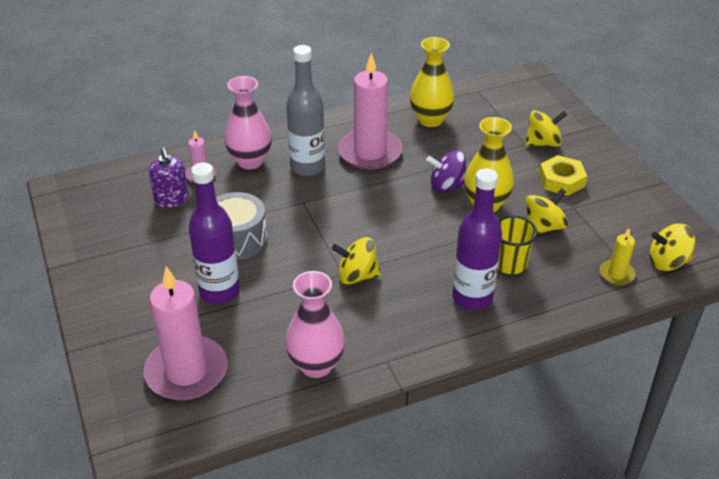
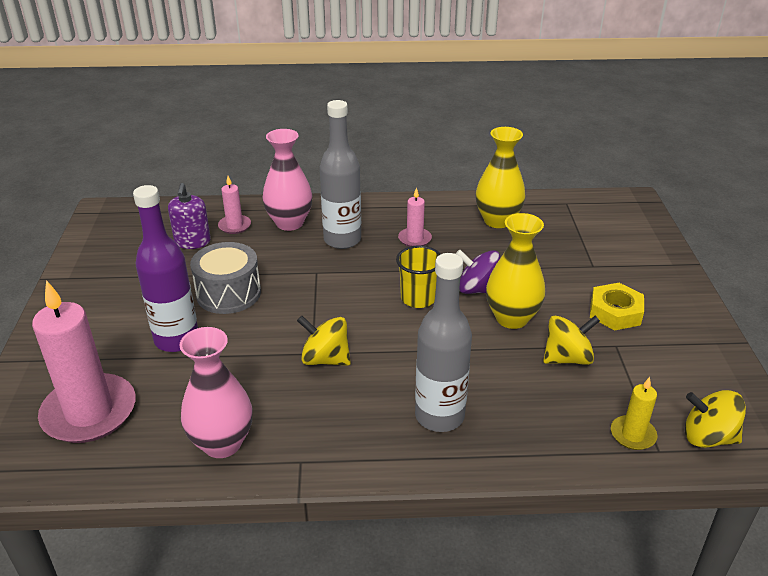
camera: 20 degrees right, 5 degrees down
(370, 152) = (414, 239): pink candle -> pink candle, size x0.47
(472, 298) = (439, 416): purple bottle -> grey bottle
(510, 264) = (505, 389): yellow cup -> yellow cup (418, 298)
(543, 143) = (613, 268): yellow spinning top -> none

